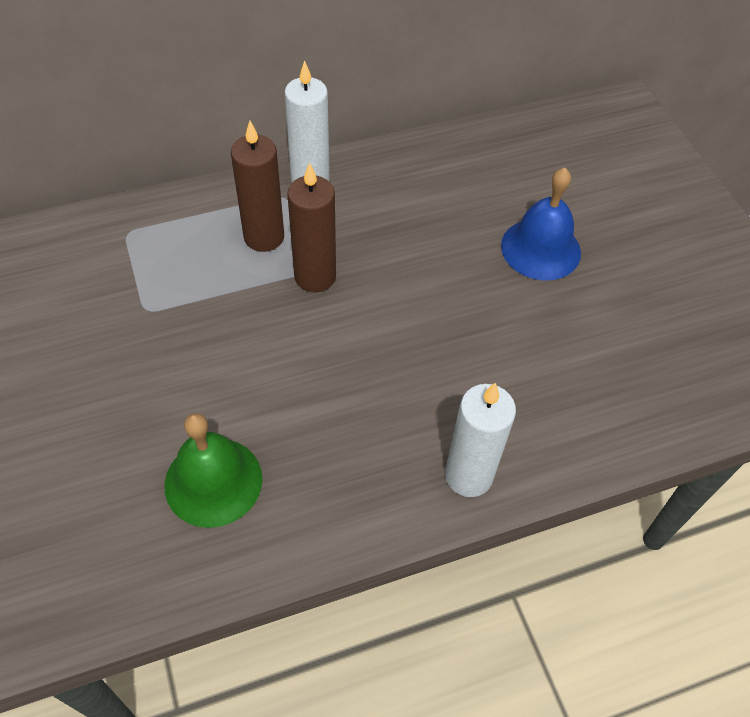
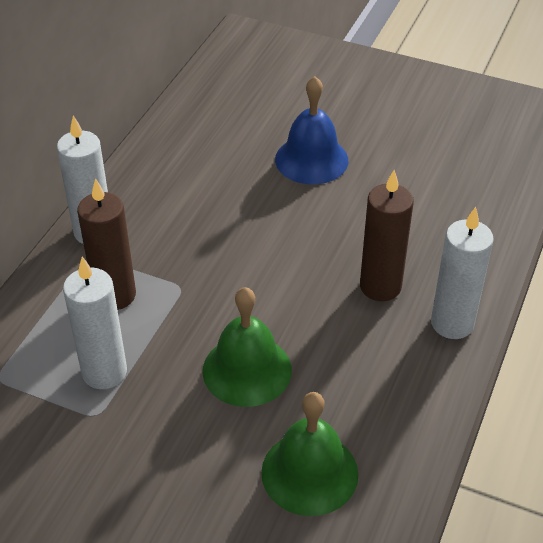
camera: 45 degrees left, 10 degrees down
(188, 285) = (104, 372): none -> white candle
(274, 368) = (247, 370): none -> green bell
(315, 277) = (190, 291): brown candle -> brown candle (380, 286)

